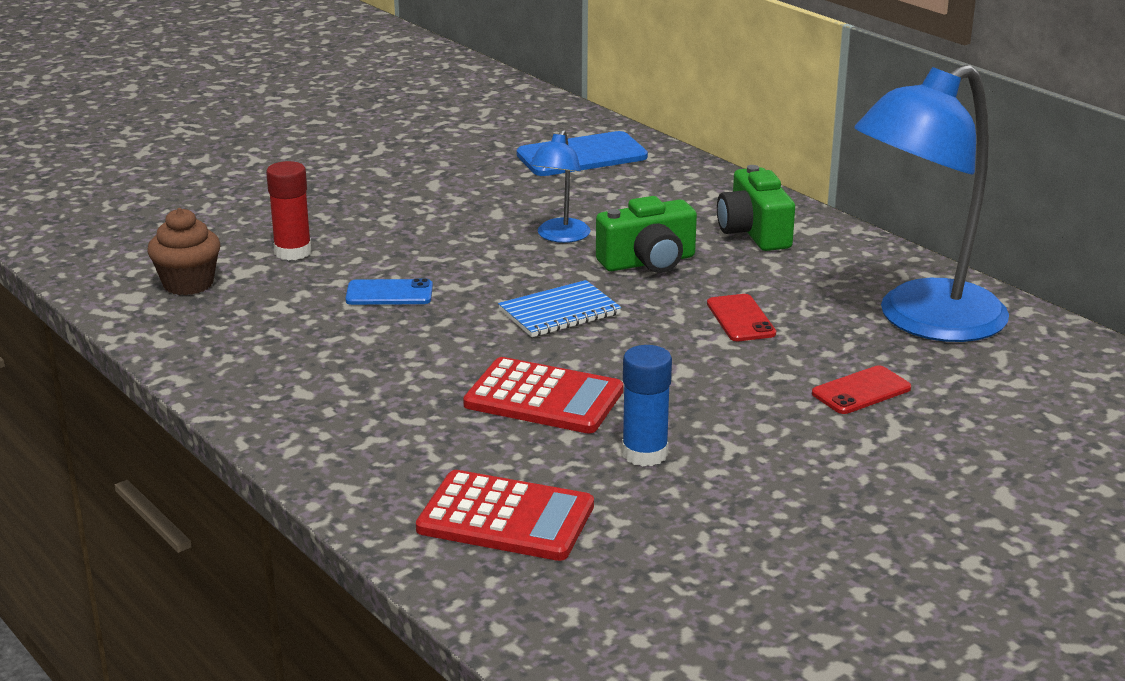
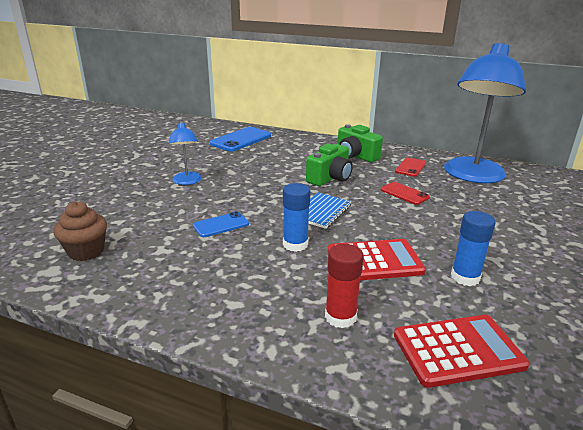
camera: 30 degrees left, 0 degrees up
(293, 252) = (139, 215): red glue stick -> red glue stick (340, 317)
(461, 347) = (295, 244): none -> blue glue stick
(560, 236) = (275, 175): blue lamp -> blue lamp (187, 181)
(861, 391) = (500, 213): red phone -> red phone (410, 167)

